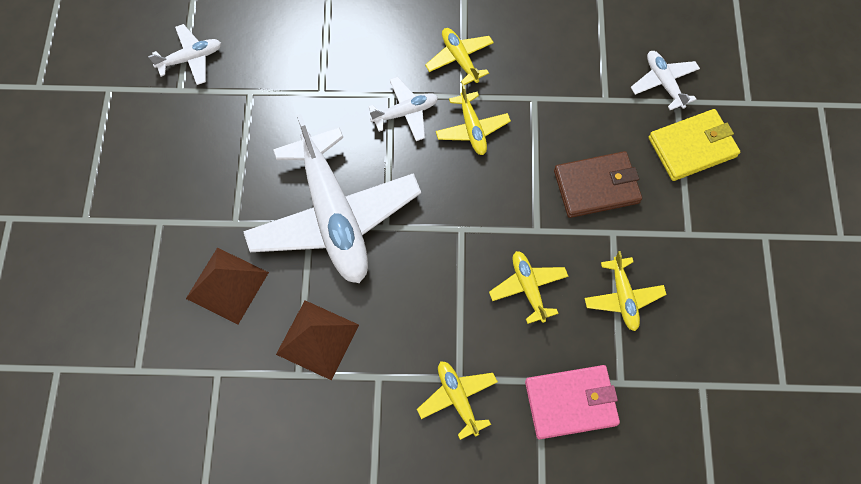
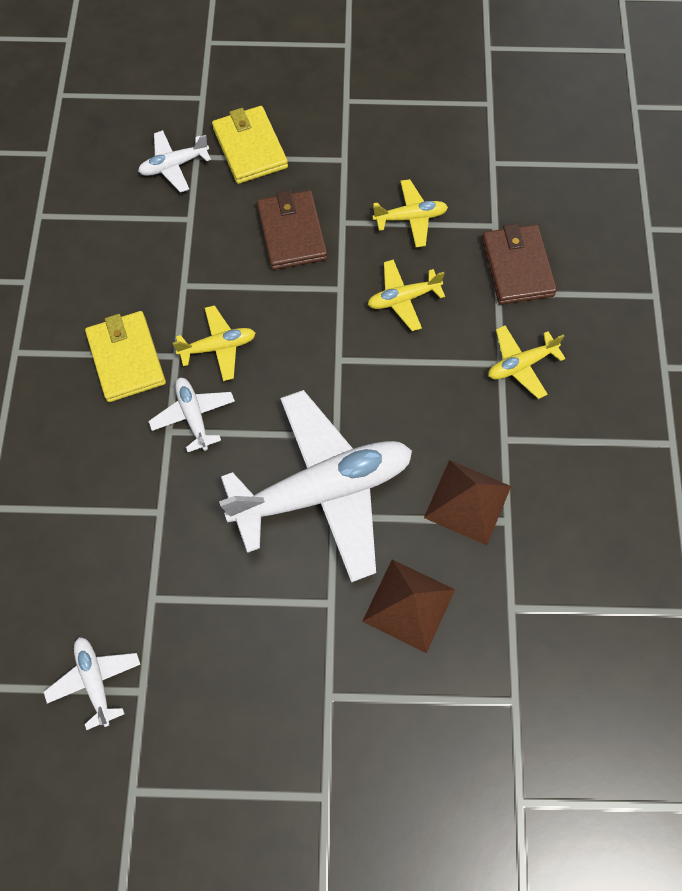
camera: 90 degrees left, 0 degrees up
(459, 59) = (126, 358): yellow plane -> yellow wallet
(571, 402) = (517, 267): pink wallet -> brown wallet

